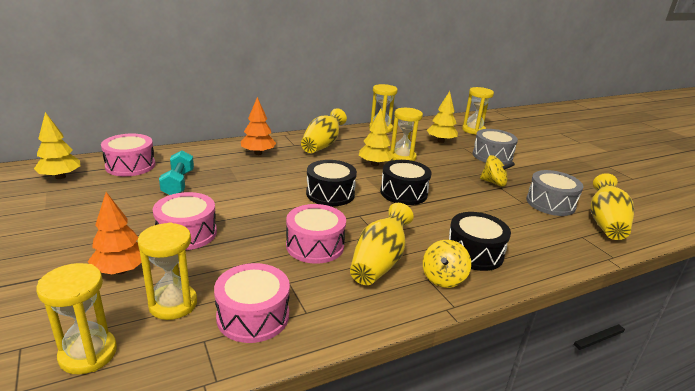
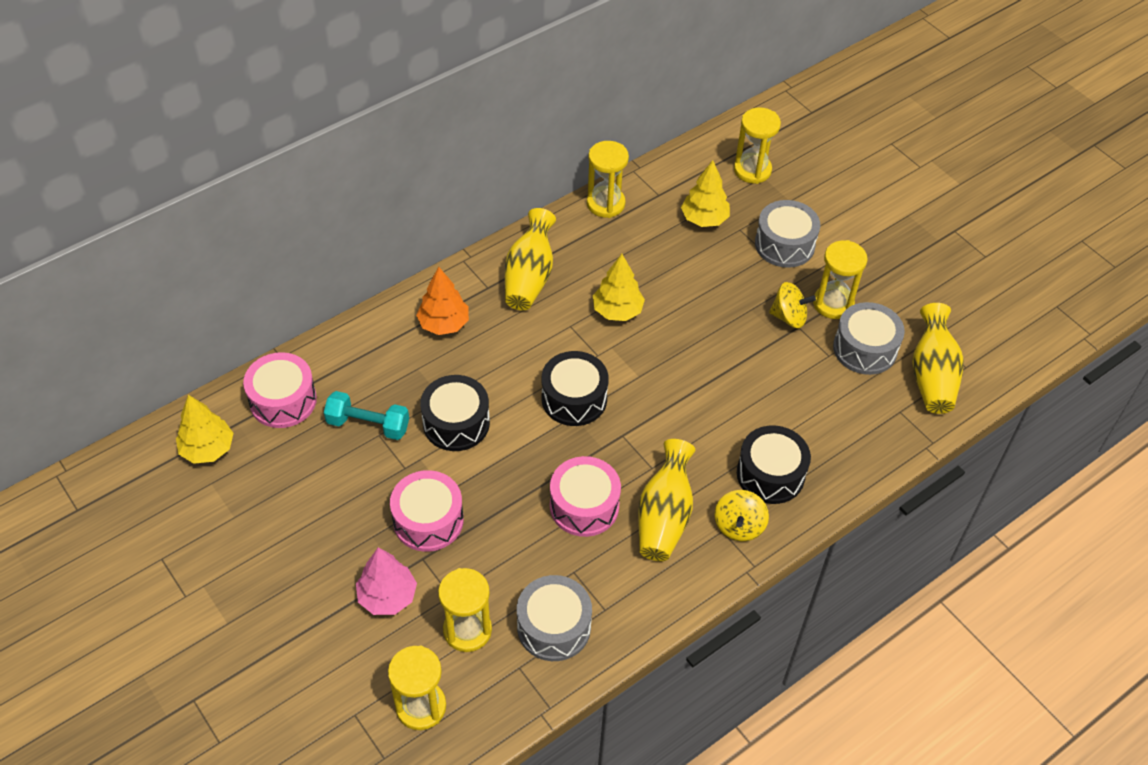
camera: 10 degrees left, 25 degrees up
(120, 270) = (387, 596): orange tree -> pink tree
(178, 183) = (368, 425): turquoise dumbbell -> turquoise dumbbell turned 60 degrees counterclockwise
(253, 316) = (554, 627): pink drum -> grey drum
(402, 157) = (653, 282): yellow hourglass -> yellow hourglass (833, 303)
(403, 193) = (670, 372): black drum -> black drum (456, 423)

